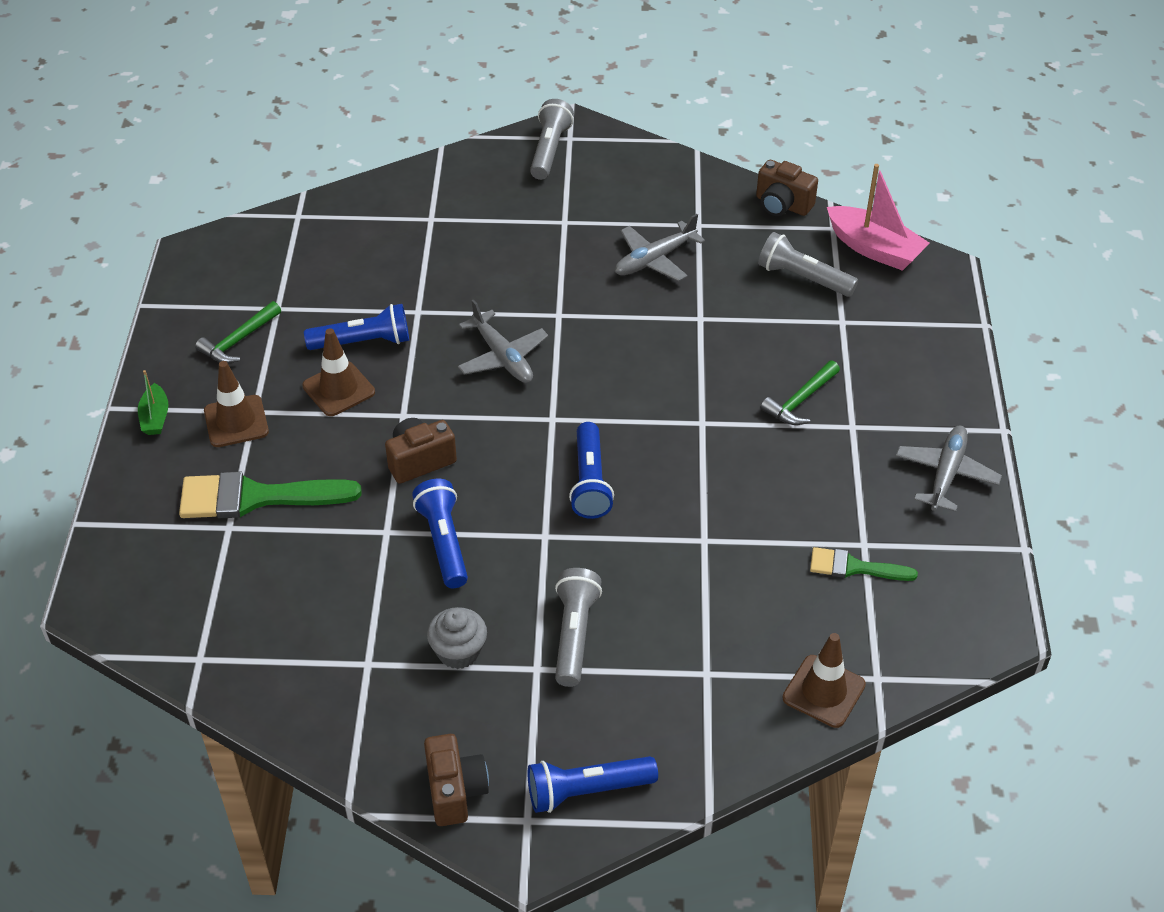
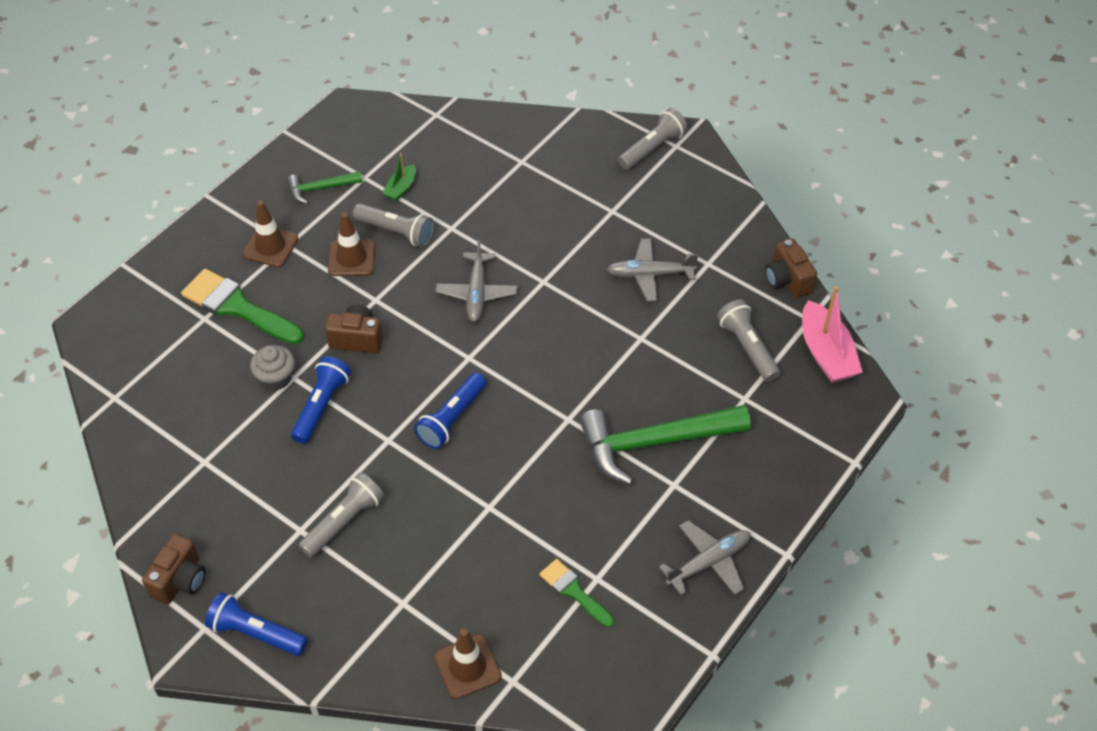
camera: 35 degrees right, 5 degrees up
(155, 417) = (226, 216): green boat -> green boat (401, 188)
(363, 342) = (396, 232): blue flashlight -> grey flashlight
(458, 651) = (264, 488): grey cupcake -> grey cupcake (276, 378)
(800, 401) = (654, 443): green hammer -> green hammer, size x1.99

